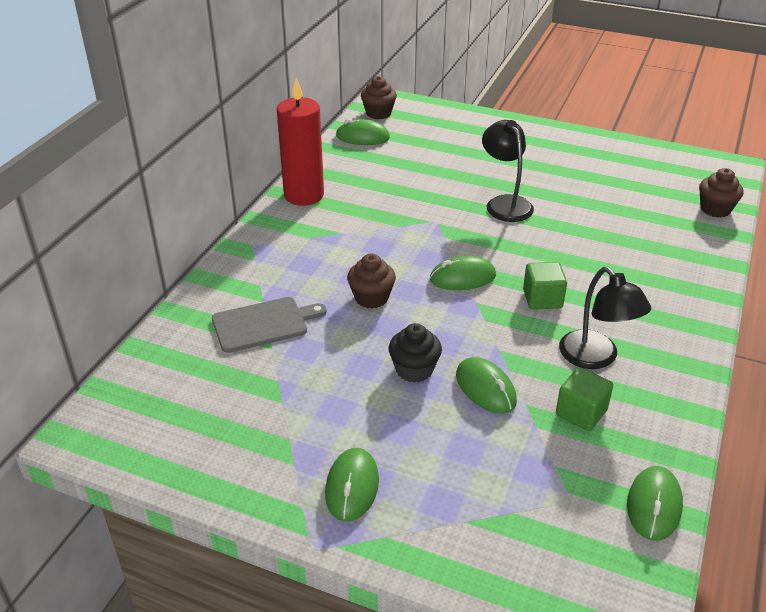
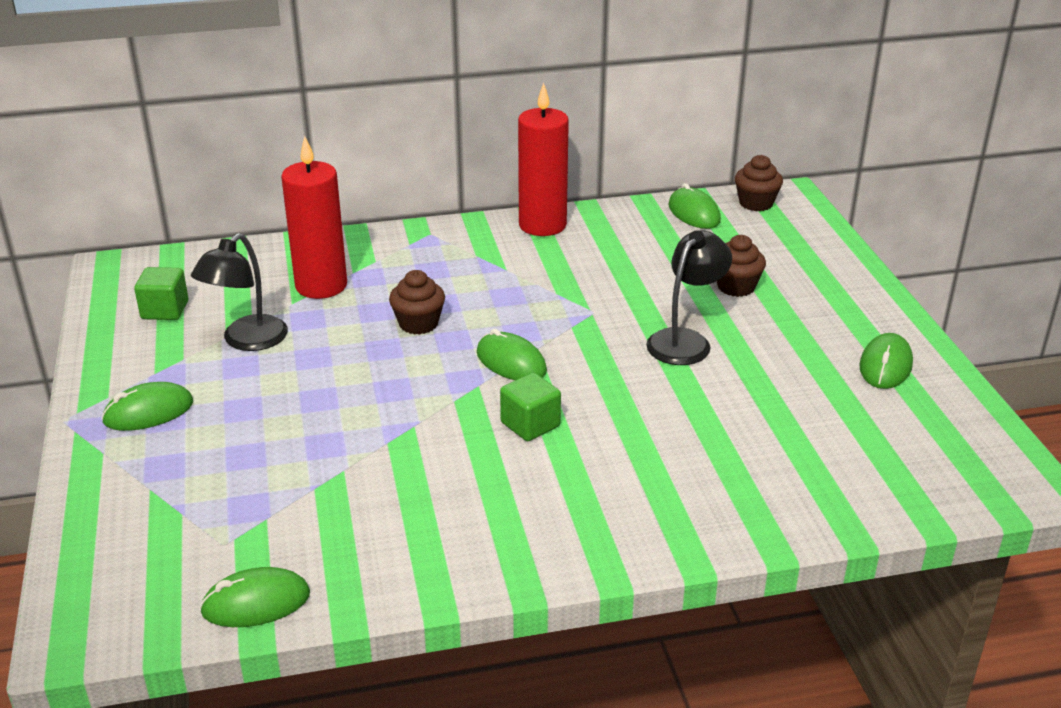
camera: 55 degrees right, 5 degrees down
(263, 324) = (321, 286): grey cutting board -> red candle
(414, 369) = (333, 387): black cupcake -> none
(485, 388) = (343, 437): green mouse -> green mouse (885, 366)
(581, 413) = (360, 510): green cube -> green cube (165, 310)
(596, 358) = (462, 493): black lamp -> black lamp (247, 341)
(715, 209) = (891, 500): brown cupcake -> brown cupcake (736, 287)

